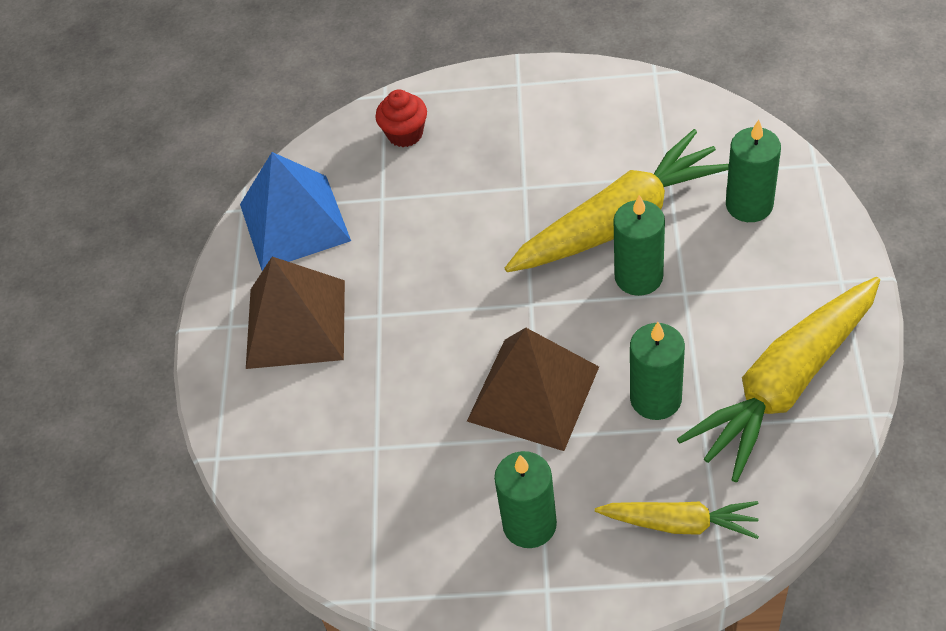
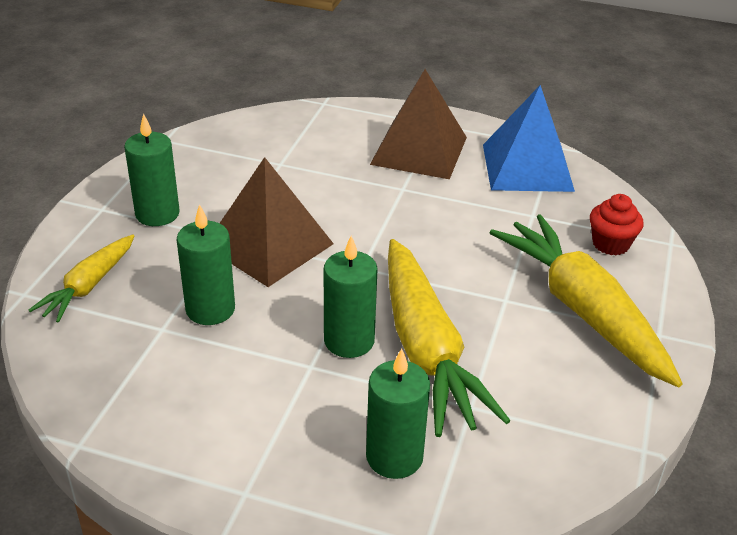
camera: 100 degrees right, 15 degrees down
(784, 385) = (158, 396): yellow carrot -> yellow carrot (582, 310)

